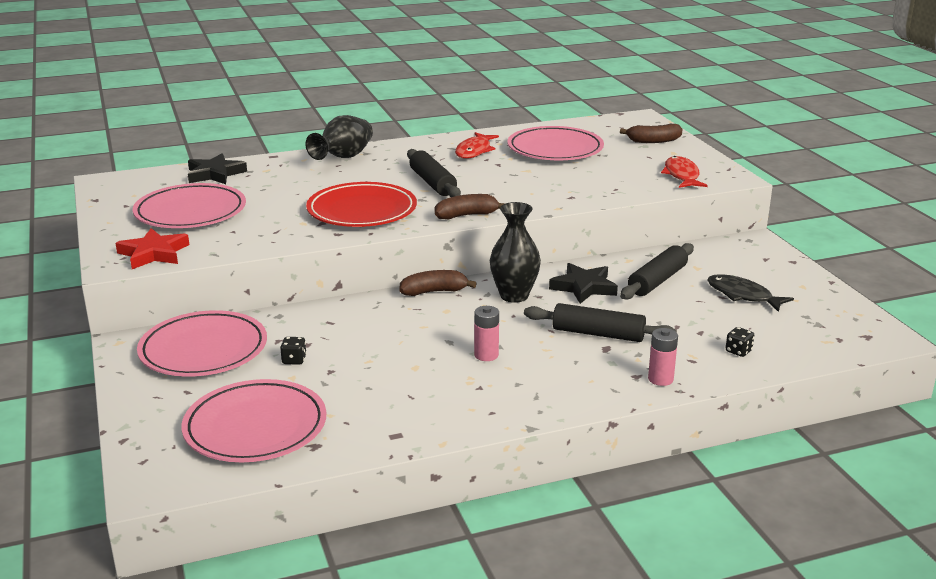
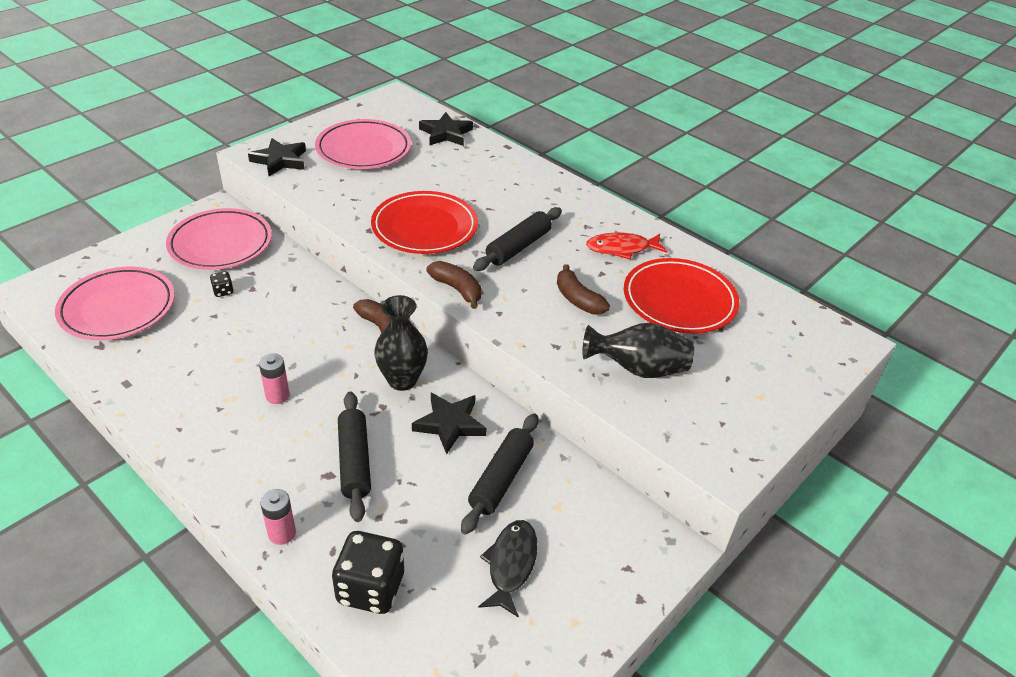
camera: 60 degrees right, 15 degrees up
(153, 253) = (280, 160): red star -> black star
(343, 157) = (535, 181): black vase -> black vase (638, 369)
(555, 149) = (679, 300): pink plate -> red plate
(653, 141) = (782, 370): brown banana -> brown banana (578, 299)
(657, 281) = (501, 479): black rolling pin -> black rolling pin turned 75 degrees counterclockwise
(682, 175) = (692, 419): red fish -> none
(738, 351) = (370, 588): black dice -> black dice, size x2.27

